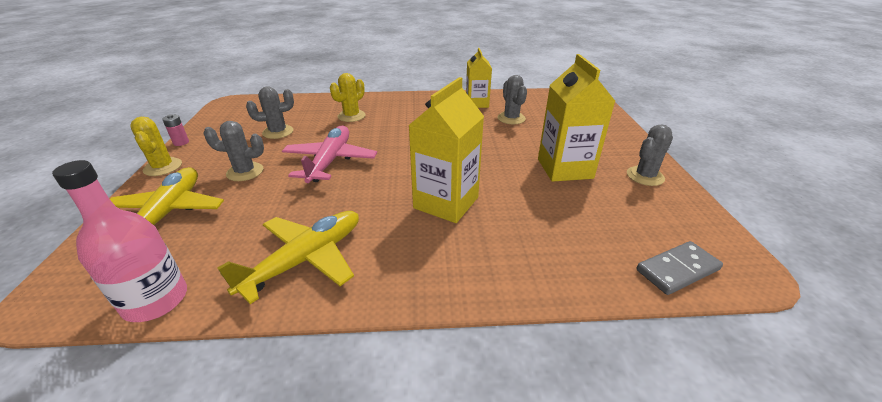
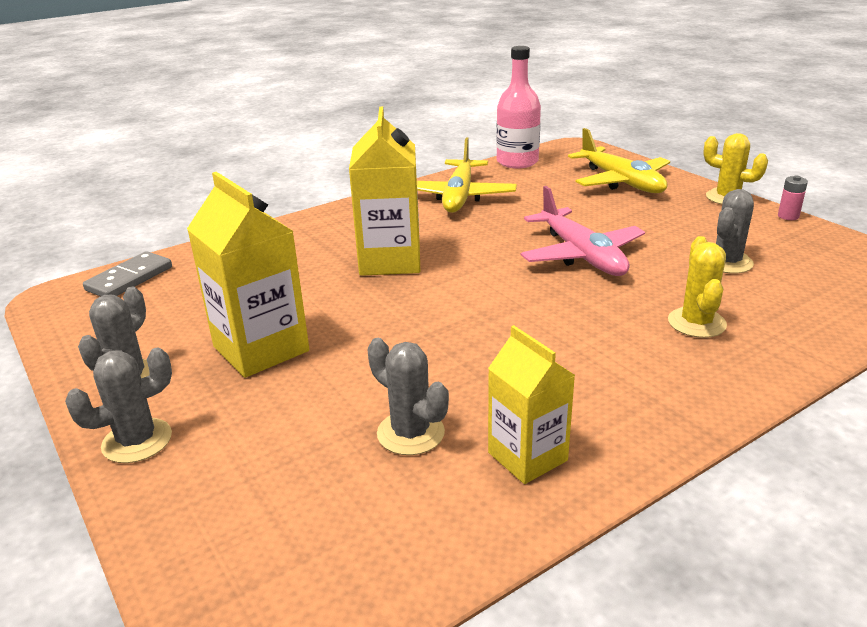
camera: 150 degrees right, 5 degrees down
(245, 172) = (642, 219): grey cactus -> grey cactus (137, 441)

